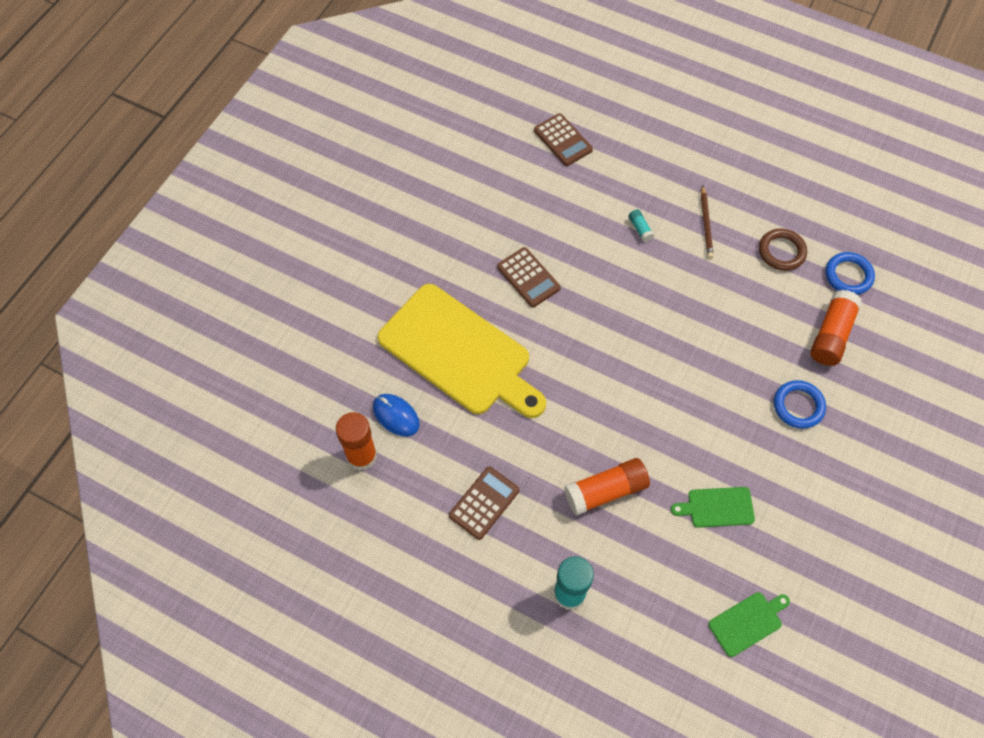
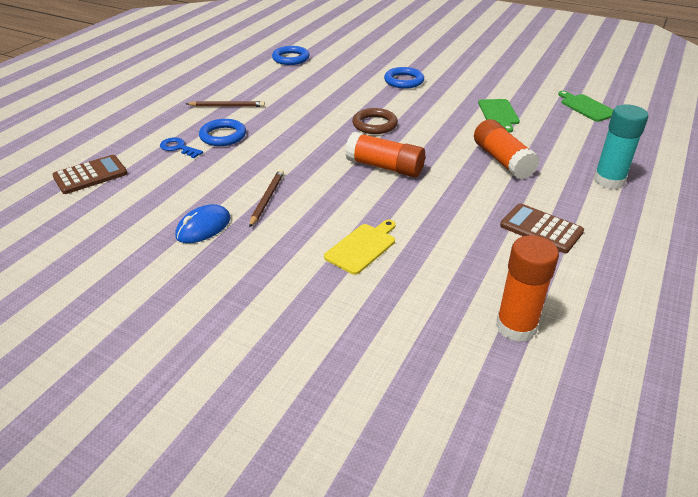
camera: 90 degrees left, 25 degrees down
(396, 416) = (453, 297): blue mouse -> blue mouse (203, 227)
(459, 353) = (362, 247): yellow cutting board -> yellow cutting board, size x0.42
(528, 277) = (267, 199): brown calculator -> brown pencil
(614, 195) = (178, 148): none -> blue key
(640, 229) = (223, 136): turquoise glue stick -> blue ring
(781, 252) = (264, 79): brown ring -> brown ring (374, 124)
(831, 334) = (342, 67): orange glue stick -> orange glue stick (384, 167)

